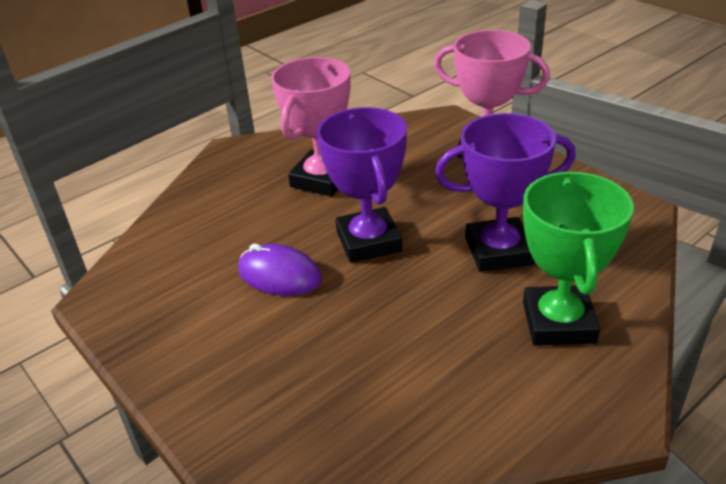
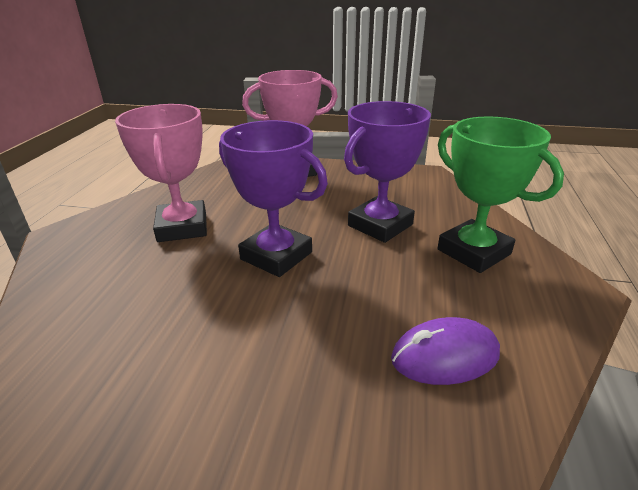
camera: 40 degrees left, 5 degrees down
(279, 275) = (223, 315): purple mouse -> purple mouse (445, 356)

